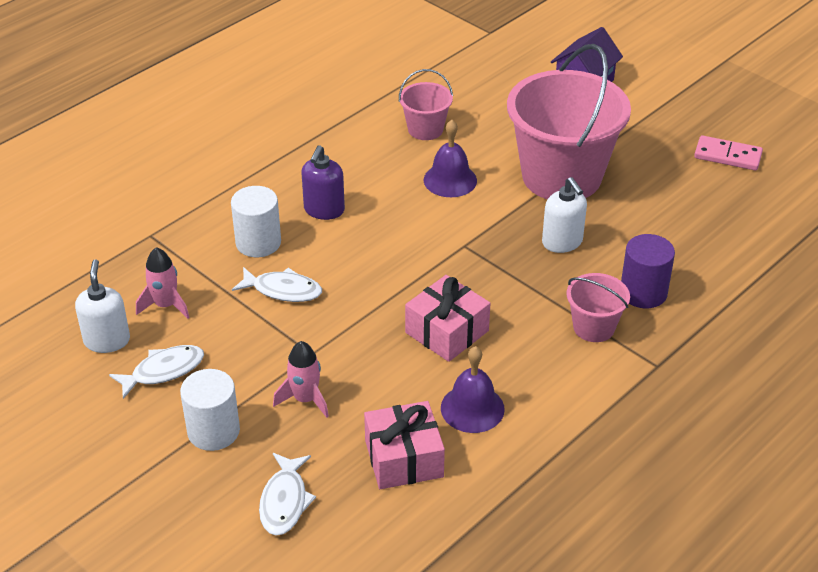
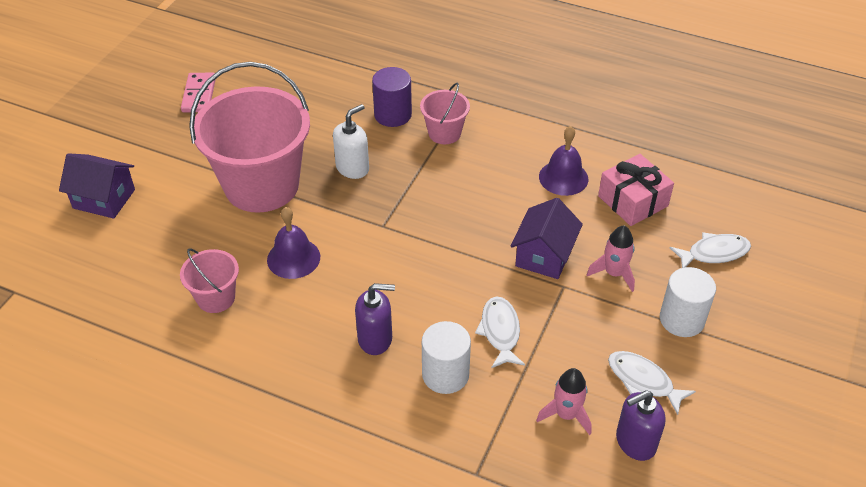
camera: 110 degrees left, 5 degrees up
(107, 340) = (635, 442): white soap dispenser -> purple soap dispenser
(361, 352) = (544, 255): none -> purple house
(447, 332) = (493, 210): pink gift -> none

